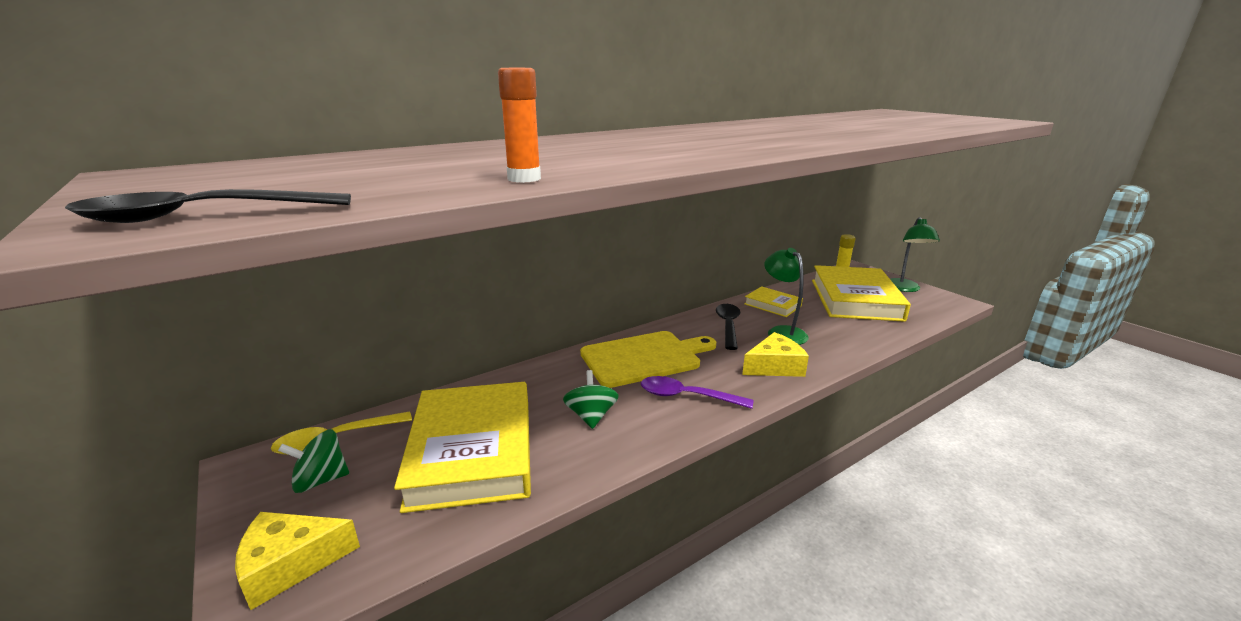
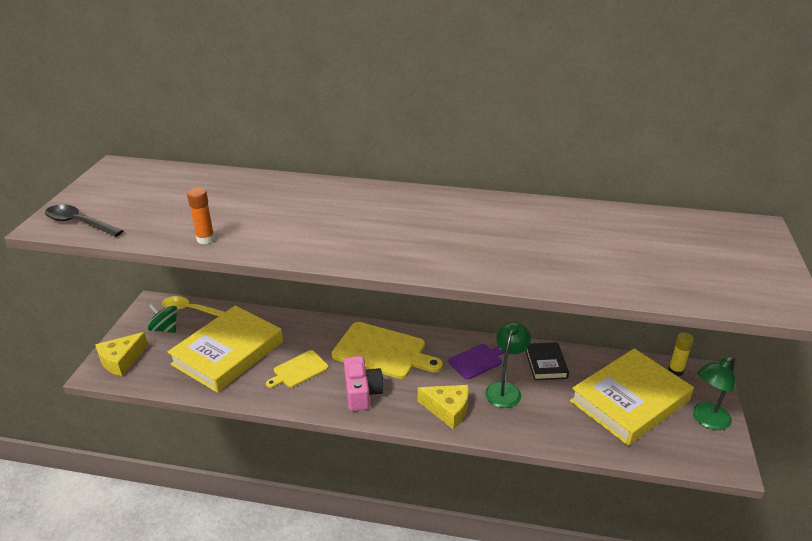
camera: 45 degrees right, 10 degrees up
(290, 564) = (121, 360): yellow cheese -> yellow cheese turned 75 degrees counterclockwise
(591, 416) = (298, 370): green spinning top -> yellow cutting board
(687, 396) = (362, 392): purple spoon -> pink camera
(728, 326) = (477, 361): black spoon -> purple cutting board
(772, 305) = (546, 364): yellow book -> black book

